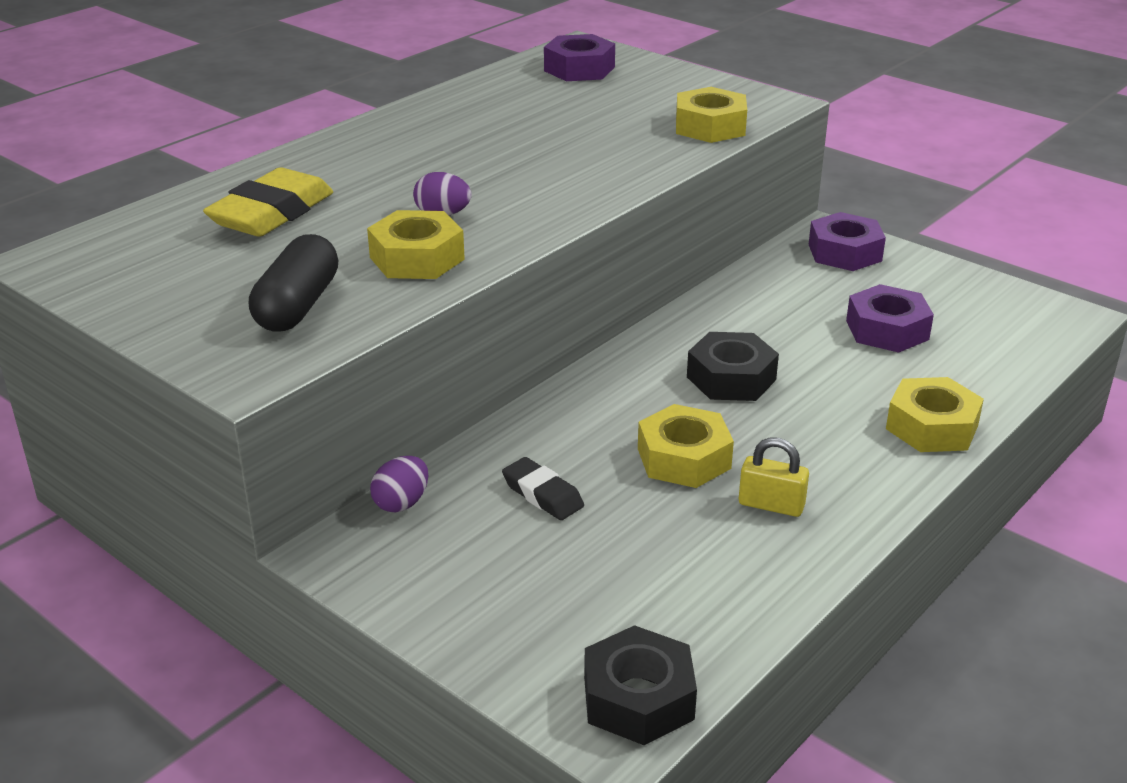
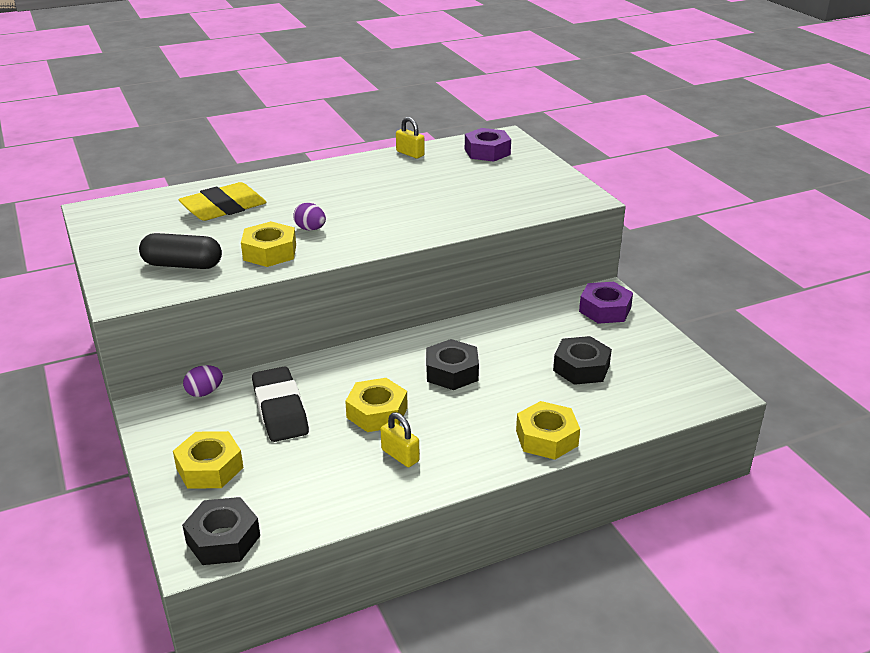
camera: 25 degrees right, 0 degrees up
(297, 306) = (182, 265): black capsule -> black capsule turned 60 degrees clockwise
(473, 89) = (410, 153): none -> yellow padlock
(542, 494) = (280, 410): black eraser -> black eraser, size x1.77
(710, 127) = (526, 206): yellow nut -> yellow nut (210, 468)
(887, 330) = (581, 368): purple nut -> black nut

